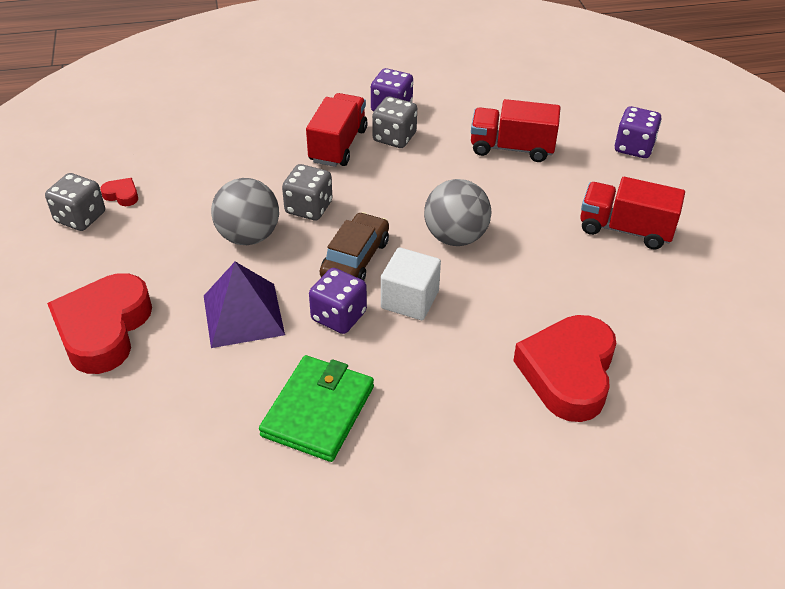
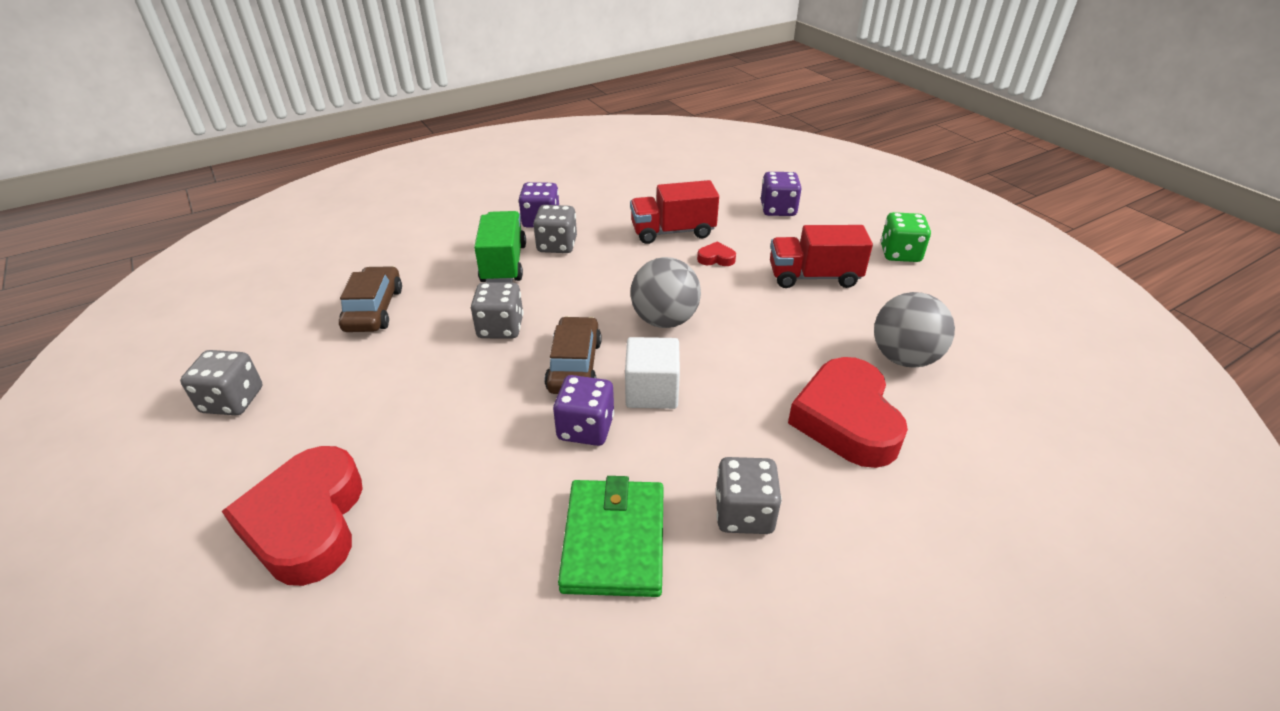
camera: 20 degrees left, 5 degrees down
(122, 195) = (278, 364): red heart -> red heart (716, 258)
(212, 164) = (374, 309): none -> brown car
(243, 315) = (477, 456): purple pyramid -> none
(248, 236) = (447, 372): grey ball -> grey ball (904, 358)
(338, 145) = (504, 264): red truck -> green truck
(431, 422) = (744, 513): none -> grey dice
(733, 226) = (900, 253): none -> green dice

